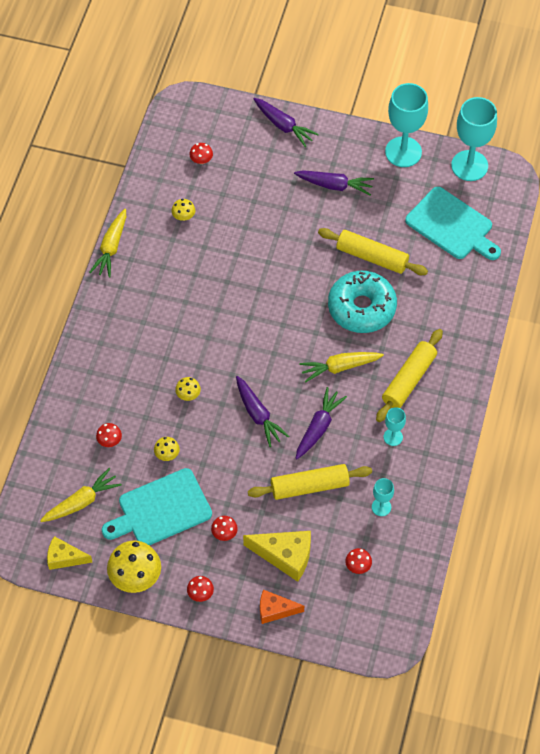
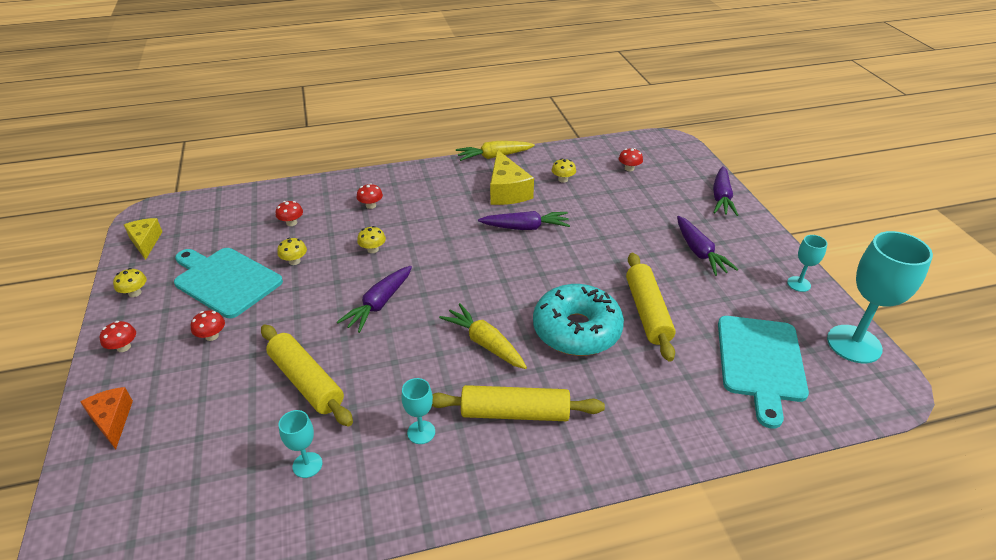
camera: 60 degrees right, 20 degrees down
(82, 502) = (214, 230): yellow carrot -> none
(135, 576) = (135, 293): yellow mushroom -> yellow mushroom, size x0.50
(285, 556) = (196, 398): yellow cheese -> yellow cheese (507, 191)
(318, 427) = (393, 357): purple carrot -> purple carrot (525, 227)
(358, 566) = (203, 478): red mushroom -> red mushroom (371, 205)
(403, 152) = (798, 284): turquoise goblet -> turquoise goblet, size x0.48

